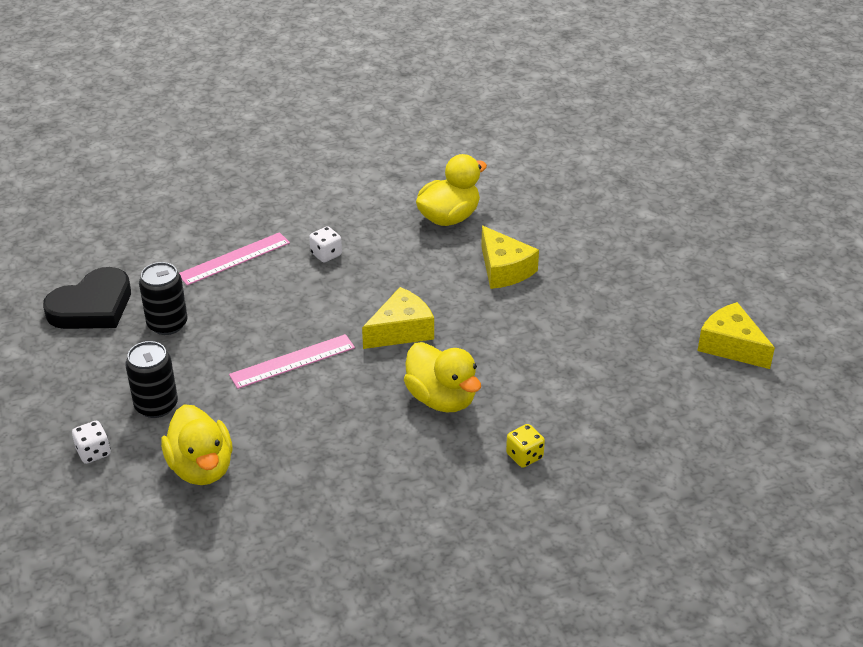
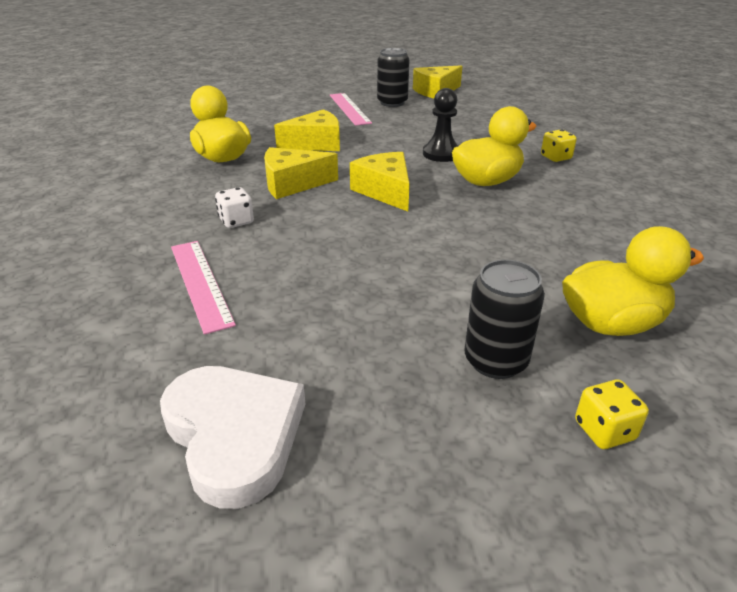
camera: 80 degrees left, 5 degrees down
(92, 306) = (234, 435): black heart -> white heart
(93, 452) = (604, 430): white dice -> yellow dice
(167, 324) = (317, 347): black can -> black can (392, 103)
(292, 361) = (420, 252): pink ruler -> pink ruler (349, 108)
(403, 271) = (292, 184): none -> yellow cheese
(506, 362) = (441, 154): none -> black pawn

